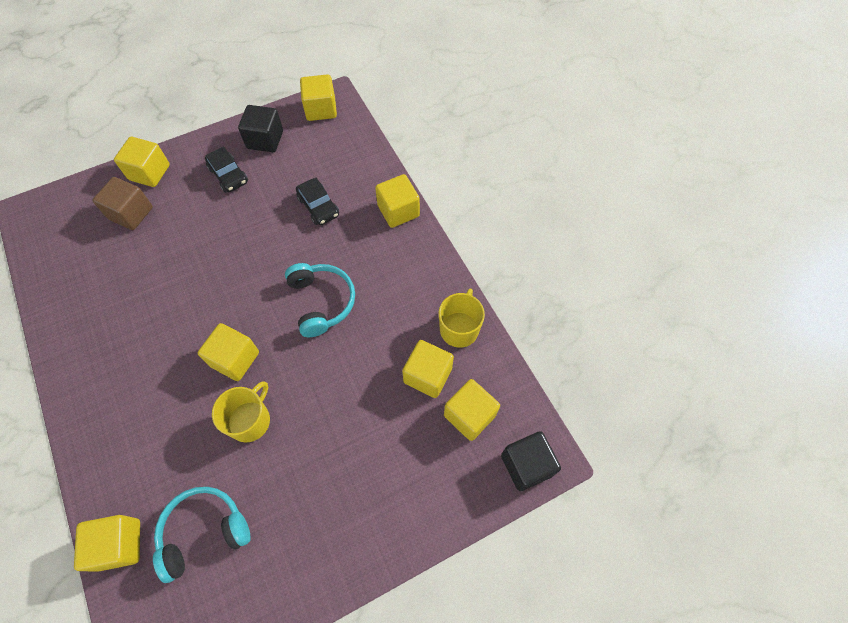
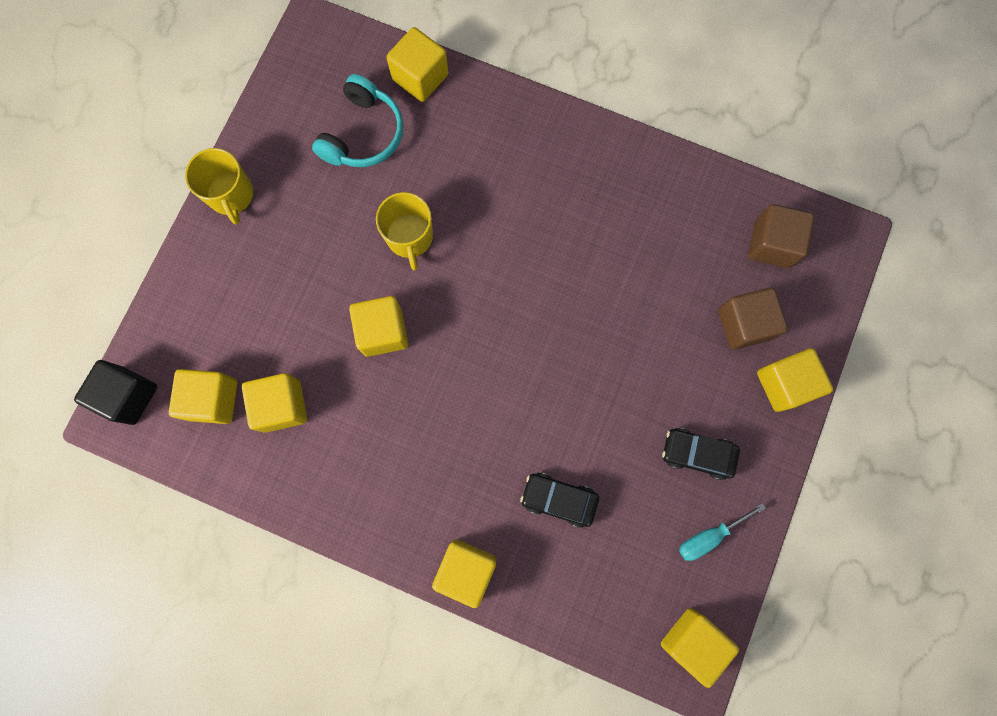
camera: 140 degrees right, 15 degrees up
(64, 240) = (771, 244): none -> brown cube
(235, 359) = (477, 274): yellow cube -> yellow cube (383, 331)
(265, 140) = (709, 536): black cube -> turquoise screwdriver
(321, 302) = (450, 394): turquoise headphones -> none
(459, 328) = (287, 480): yellow mug -> yellow mug (231, 195)

